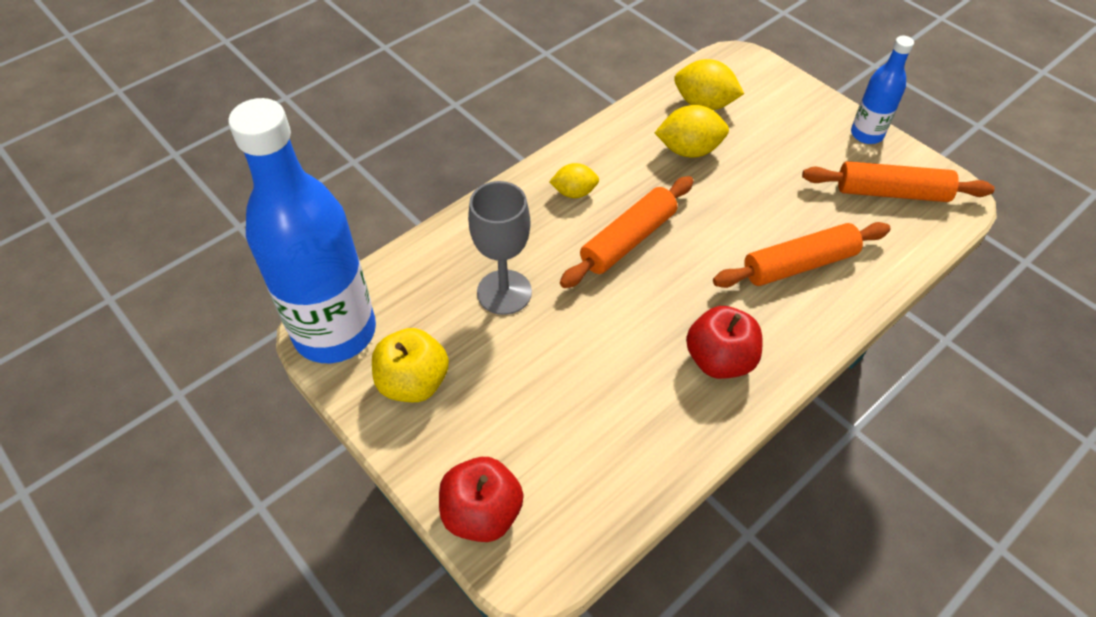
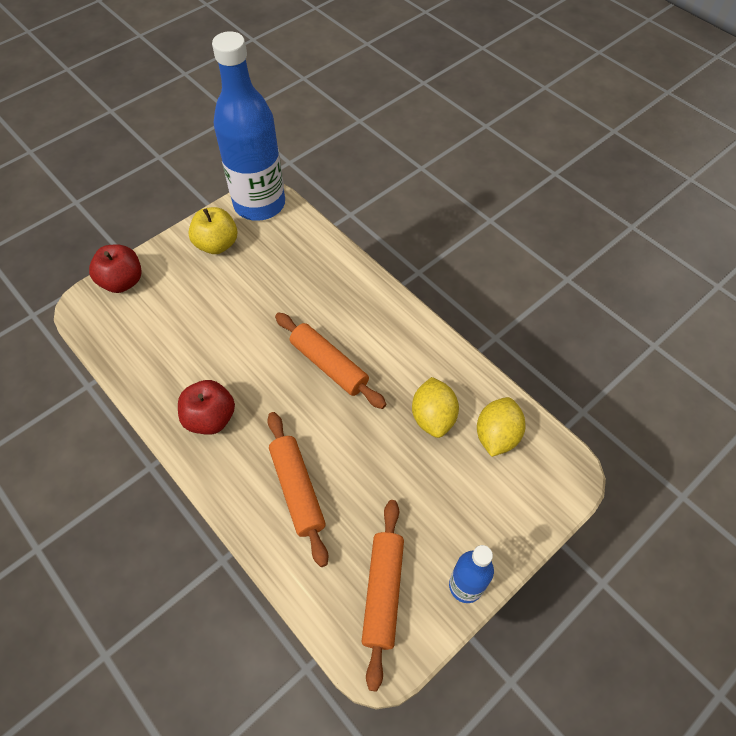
camera: 90 degrees right, 5 degrees up
(504, 292) = (284, 288): grey goblet -> none
(574, 192) = (380, 330): yellow lemon -> none

